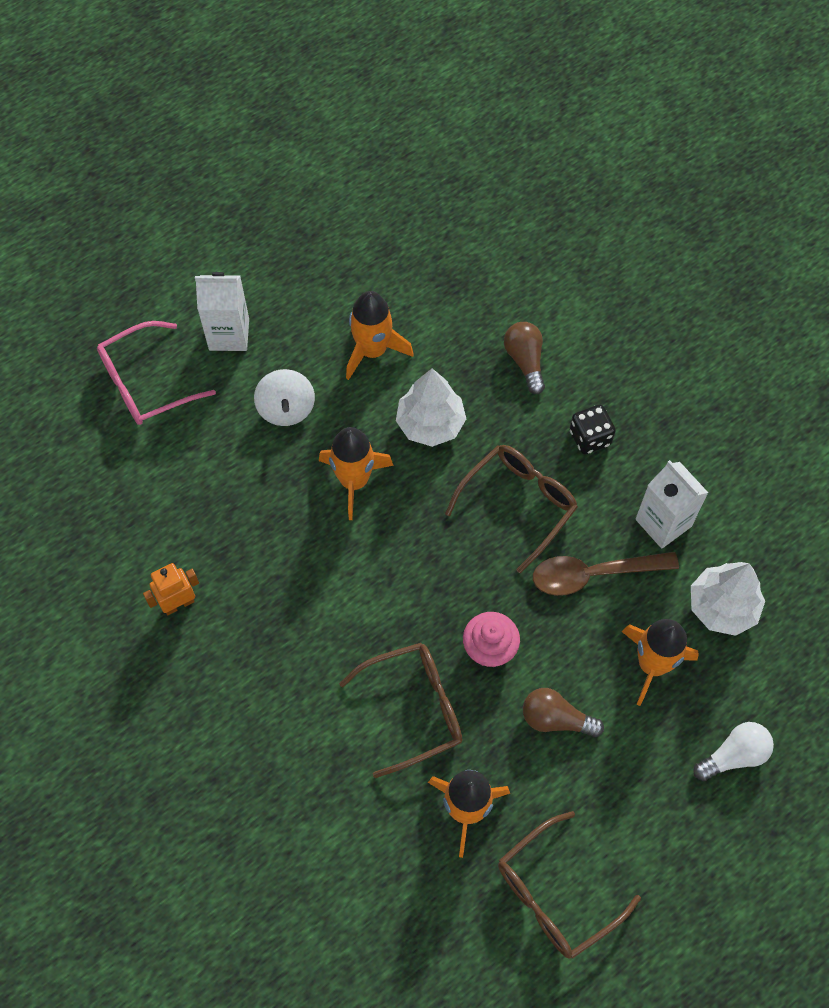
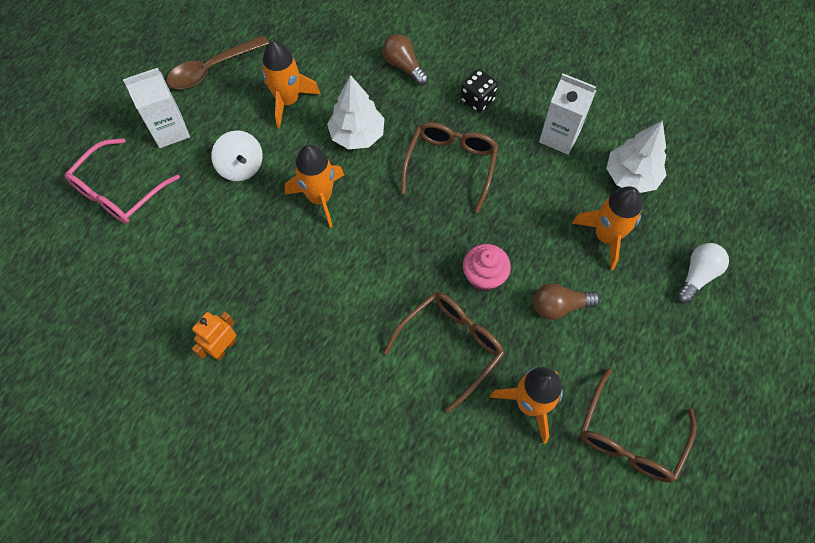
camera: 25 degrees left, 0 degrees up
(594, 574) = (530, 192): brown spoon -> brown spoon (212, 69)

